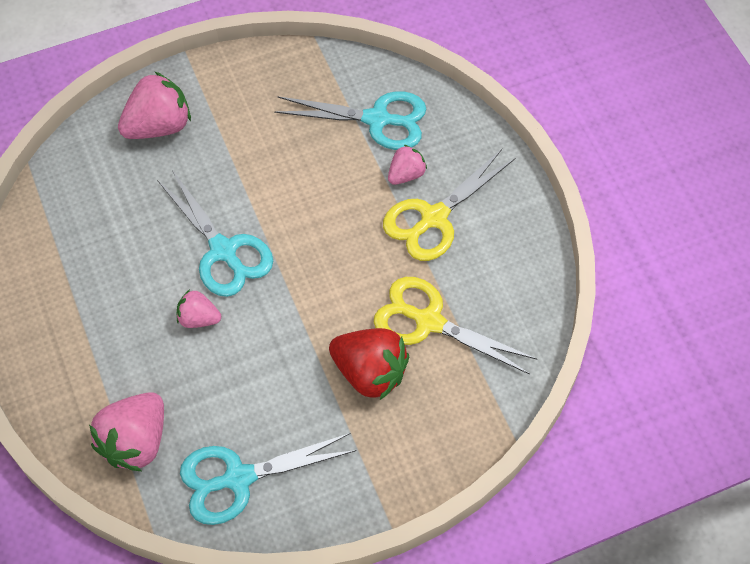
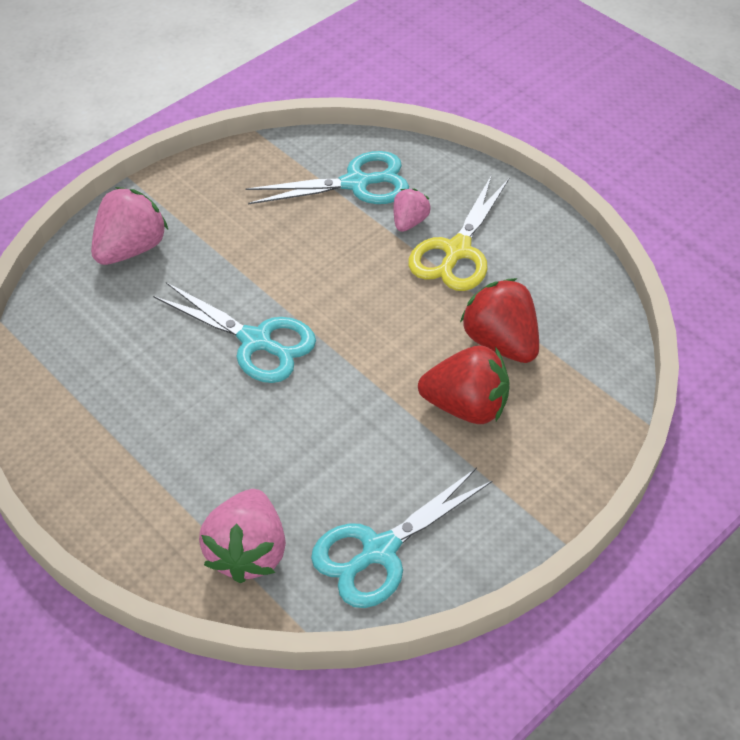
camera: 20 degrees left, 10 degrees down
(198, 318) = (260, 411): pink strawberry -> none
(428, 321) = (501, 342): yellow scissors -> red strawberry

